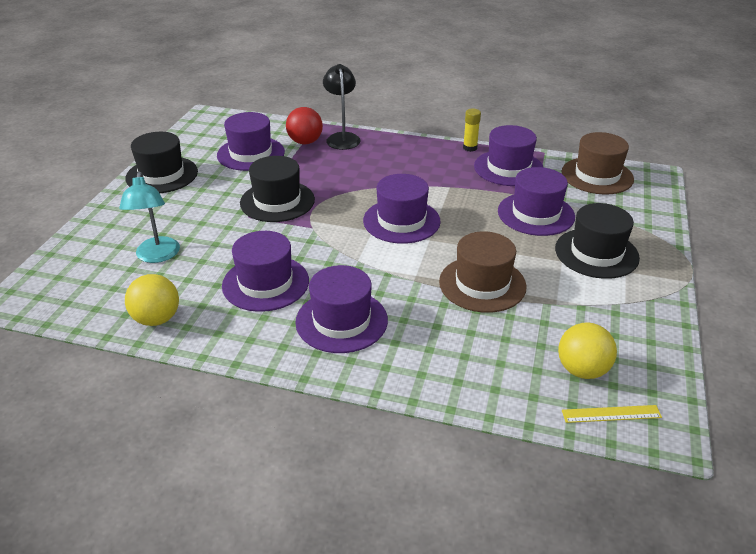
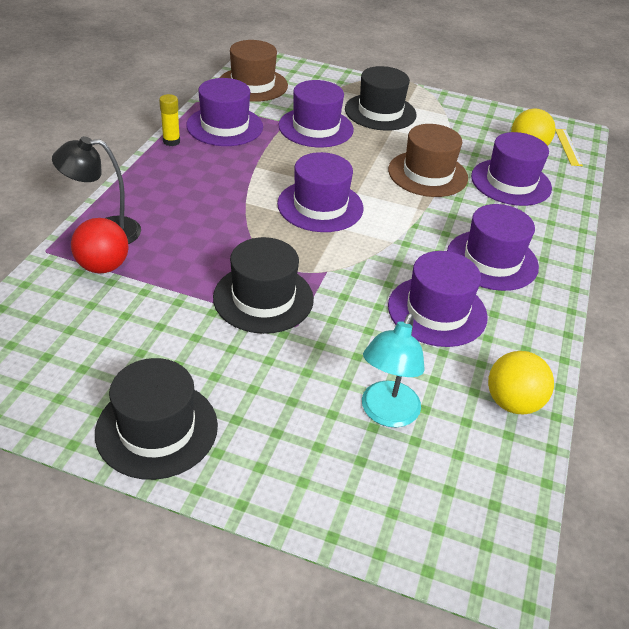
camera: 90 degrees left, 5 degrees up
(157, 256) = (386, 414): turquoise lamp -> turquoise lamp turned 120 degrees clockwise
(251, 154) = (119, 323): purple hat -> purple hat (511, 182)

